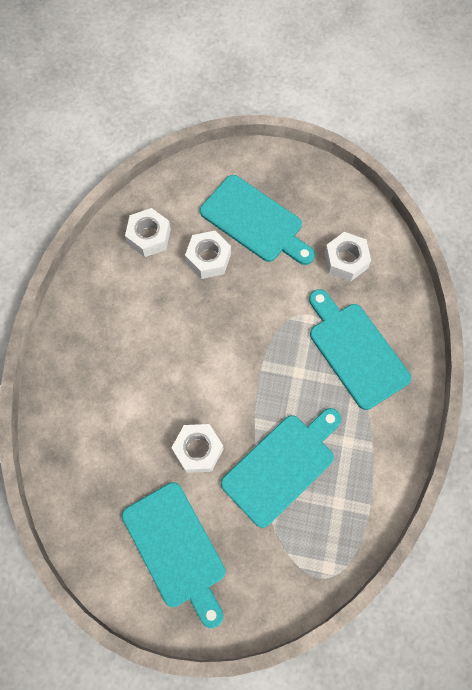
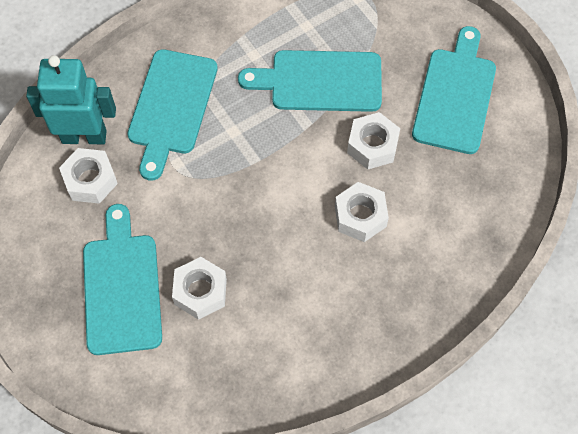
camera: 135 degrees left, 5 degrees down
(149, 237) = (230, 365): white nut -> white nut (360, 216)
(383, 282) = (84, 136): none -> turquoise robot

